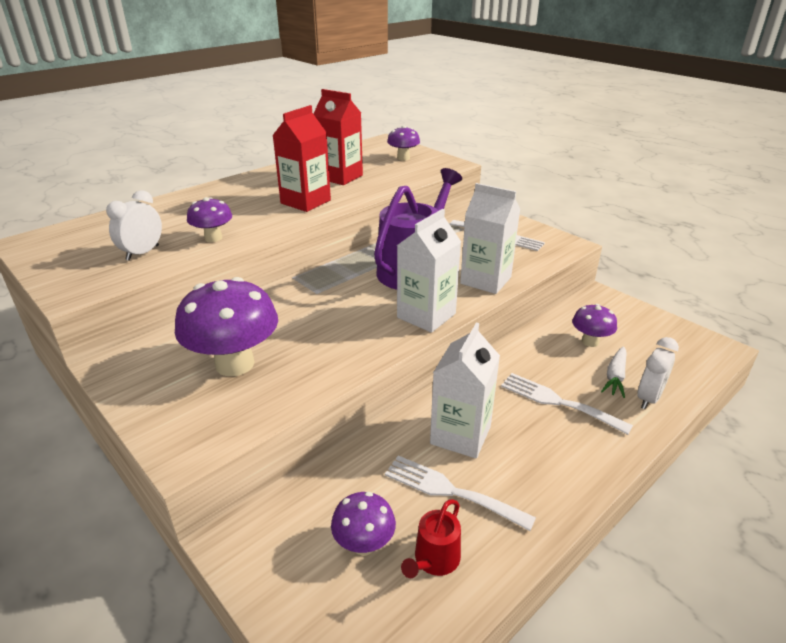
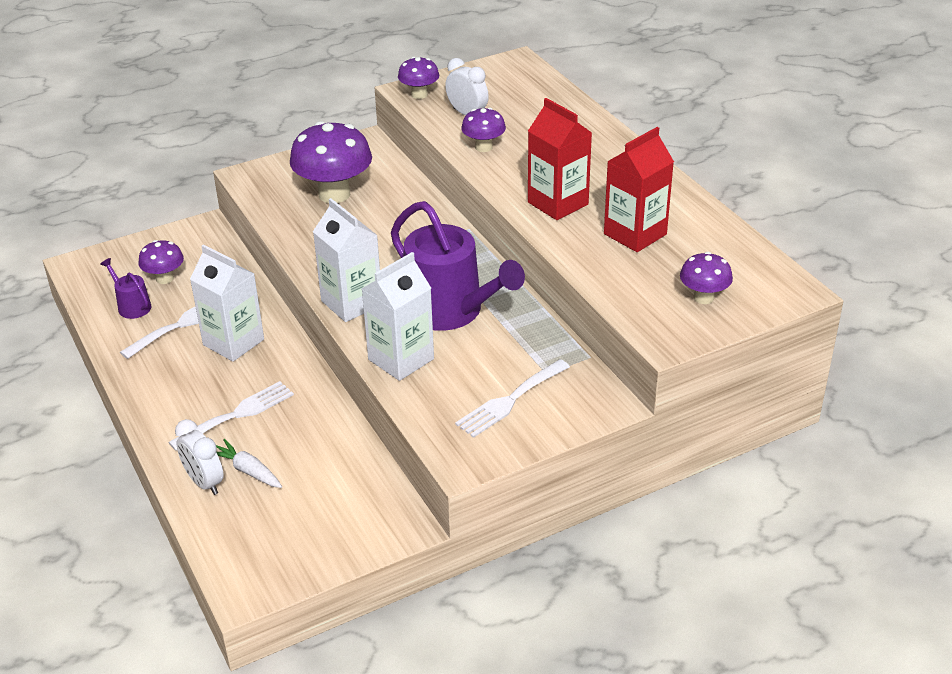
camera: 105 degrees right, 5 degrees up
(434, 560) = (132, 306): red watering can -> purple watering can
(590, 341) = (315, 475): purple mushroom -> purple mushroom (419, 94)

